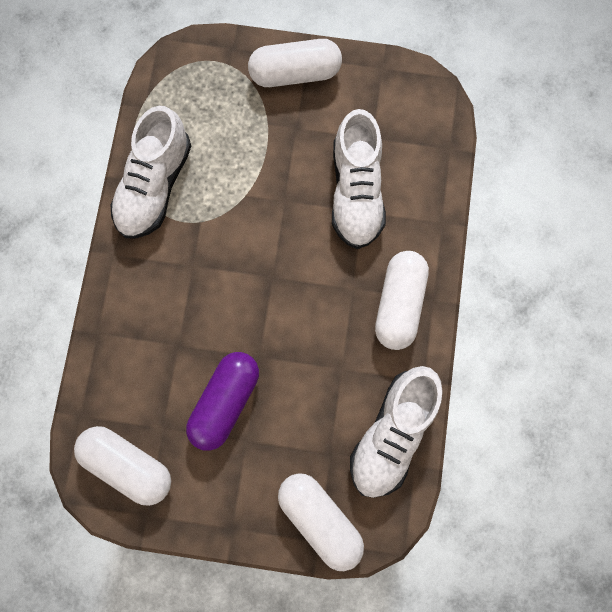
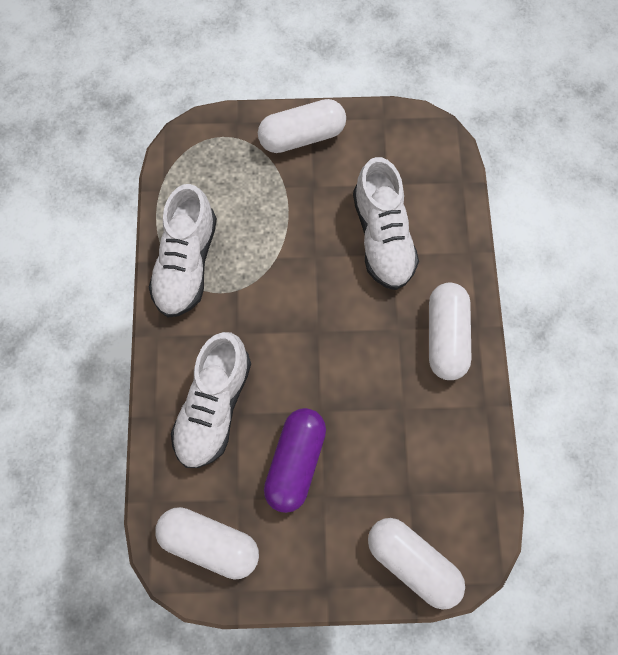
camera: 10 degrees left, 5 degrees down
(392, 432) = (465, 462): white shoe -> white shoe (214, 405)

